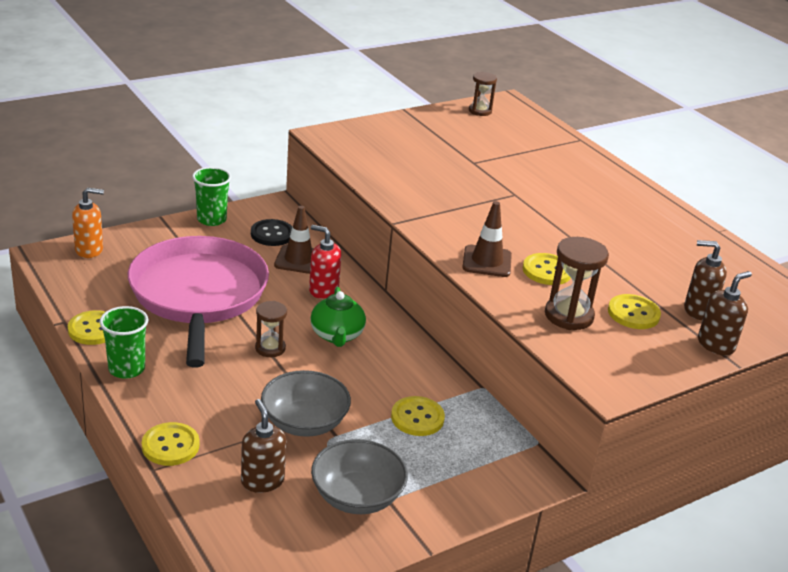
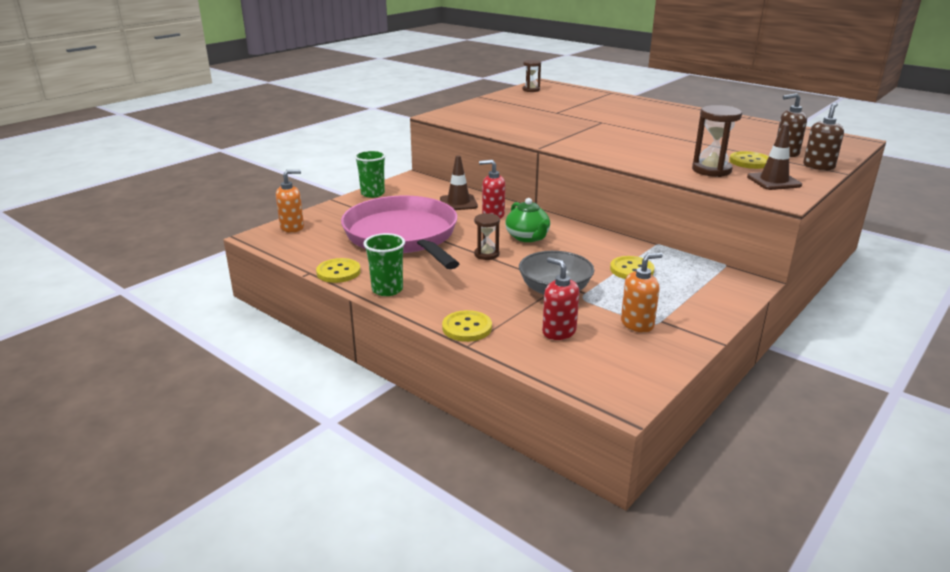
camera: 15 degrees left, 5 degrees down
(262, 481) = (558, 332): brown soap dispenser -> red soap dispenser
(272, 234) = (425, 193): black button -> none
(357, 496) = (637, 324): grey bowl -> orange soap dispenser
(487, 261) = (625, 155): brown traffic cone -> brown traffic cone (773, 181)
(547, 271) = (669, 152): yellow button -> none

